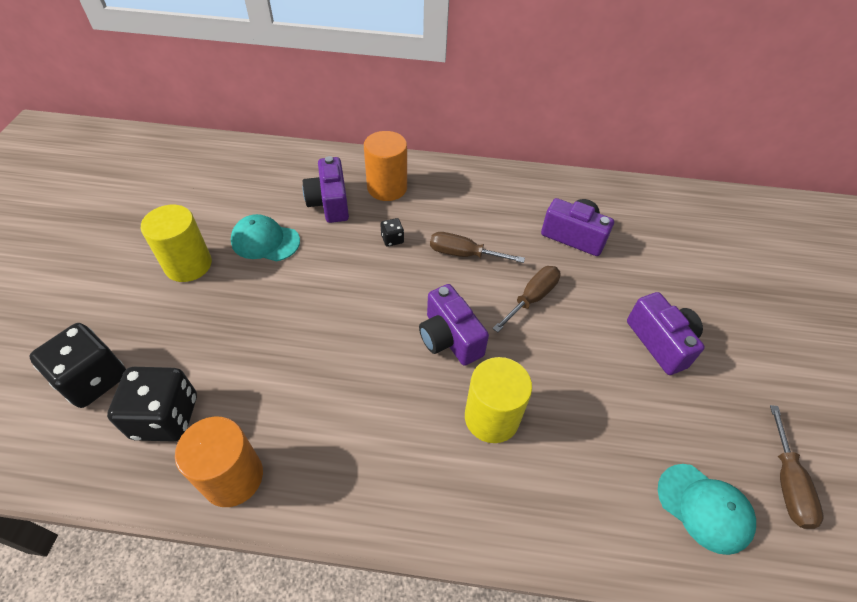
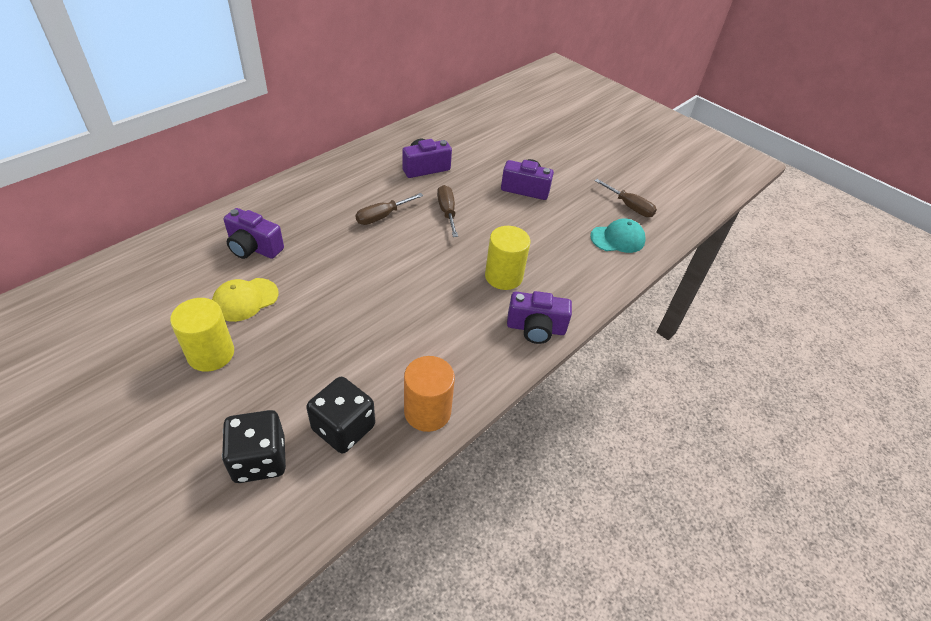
camera: 55 degrees left, 5 degrees down
(265, 241) = (245, 299): turquoise cap -> yellow cap
(387, 188) = (279, 213): orange cylinder -> none
(392, 239) = (329, 238): black dice -> none
(449, 338) = (435, 260): purple camera -> purple camera (536, 328)

